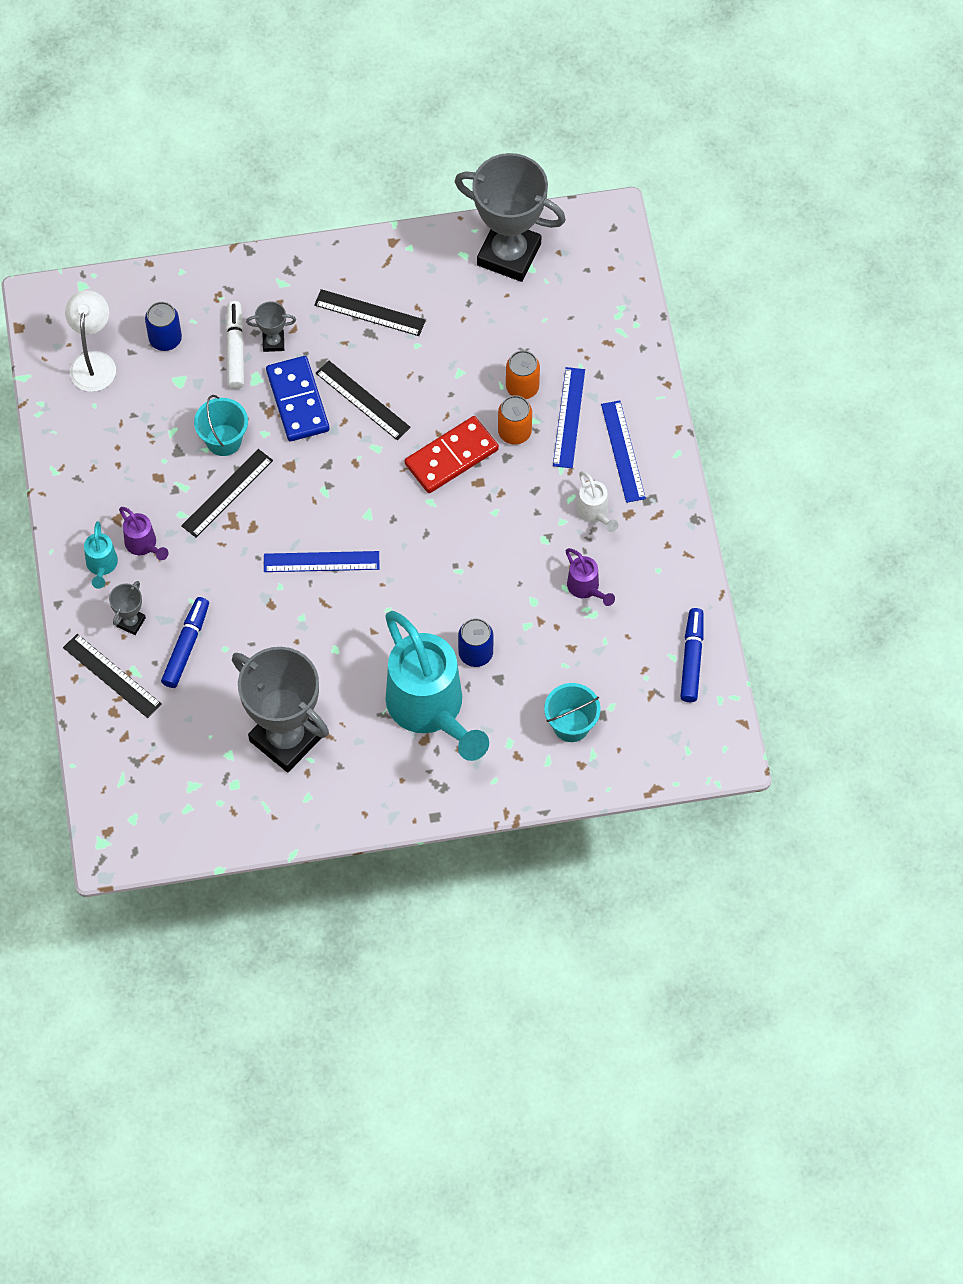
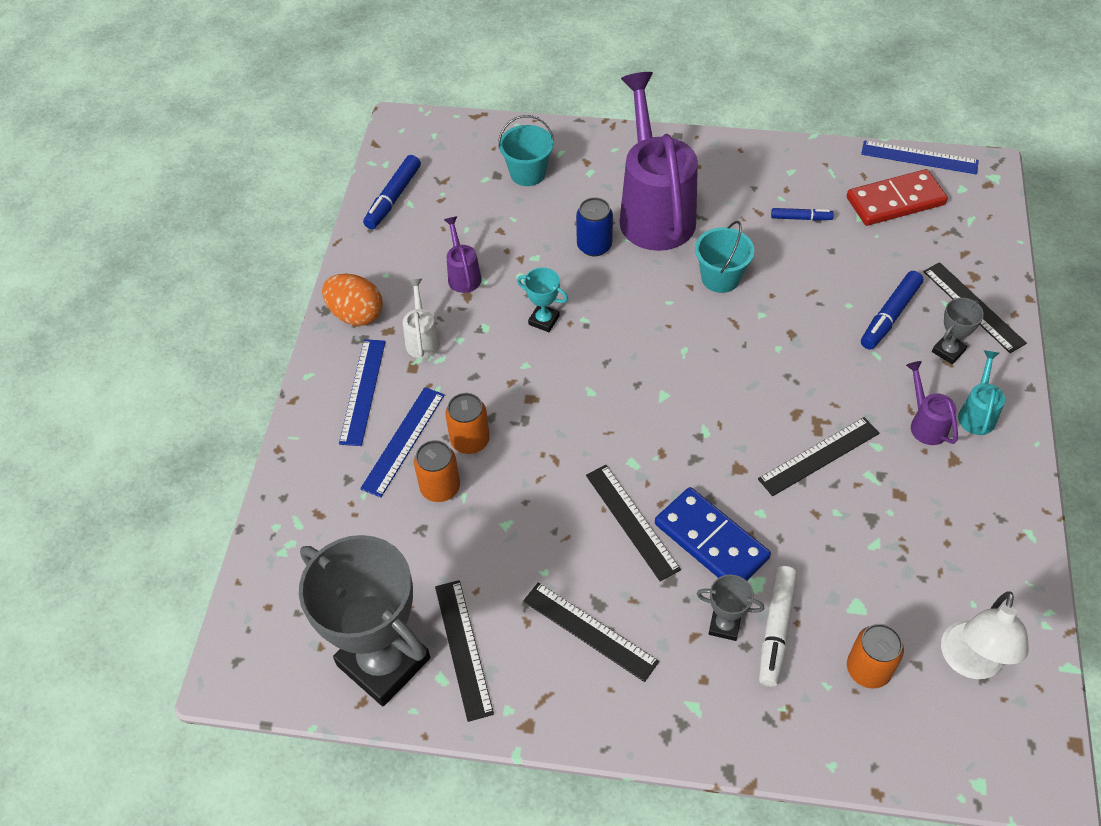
camera: 160 degrees left, 10 degrees down
(165, 339) = (868, 669): blue can -> orange can
(224, 440) = (812, 517): turquoise bucket -> turquoise bucket (720, 278)
(286, 738) = (801, 218): grey trophy -> blue marker
(298, 401) = (711, 541): blue domino -> blue domino turned 45 degrees counterclockwise
(321, 562) = (727, 361): blue ruler -> blue ruler (919, 157)
(430, 709) = (654, 211): turquoise watering can -> purple watering can
(451, 457) = (550, 432): red domino -> red domino (895, 201)
(456, 277) = (463, 648): none -> black ruler
(494, 560) = (544, 320): none -> turquoise trophy
(665, 522) = (356, 314): none -> orange egg

